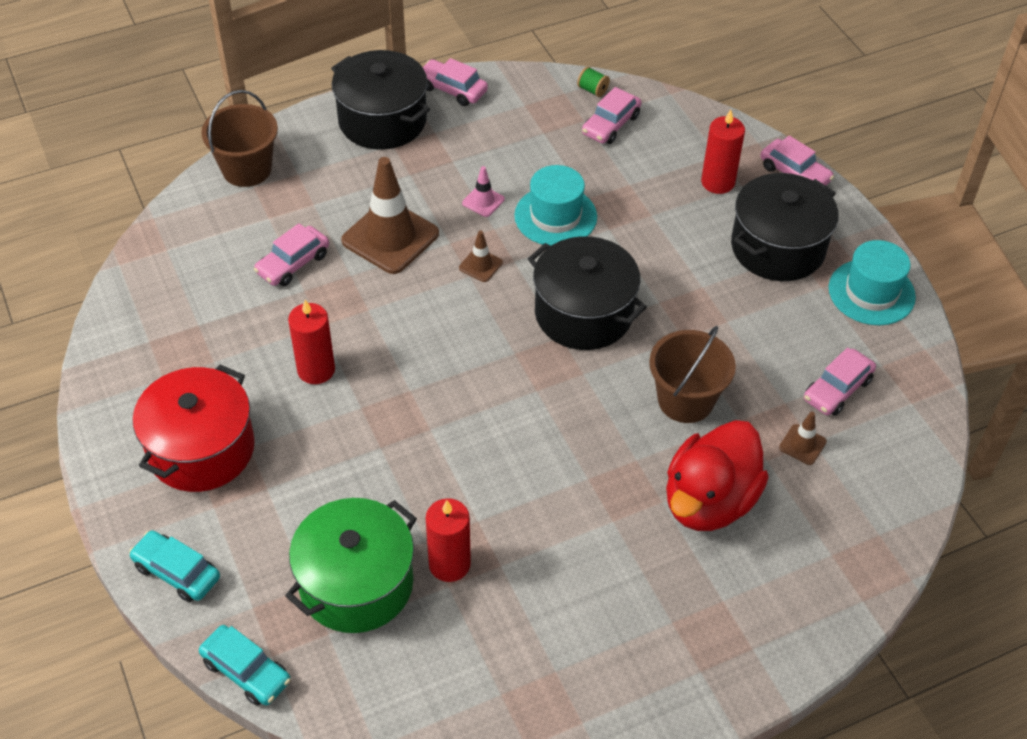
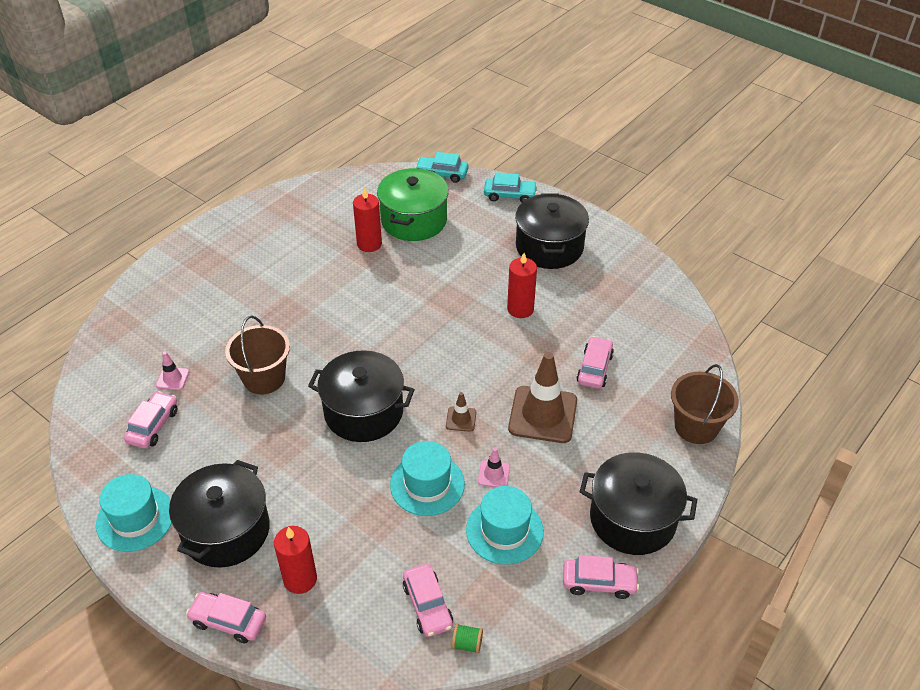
camera: 155 degrees right, 5 degrees down
(201, 449) = (549, 247): red pot -> black pot
(506, 153) = (504, 530): none -> turquoise hat
(611, 125) = (428, 605): pink car -> pink car turned 150 degrees clockwise
(709, 501) = (228, 324): red duck -> none
(802, 445) = (172, 379): brown traffic cone -> pink traffic cone

